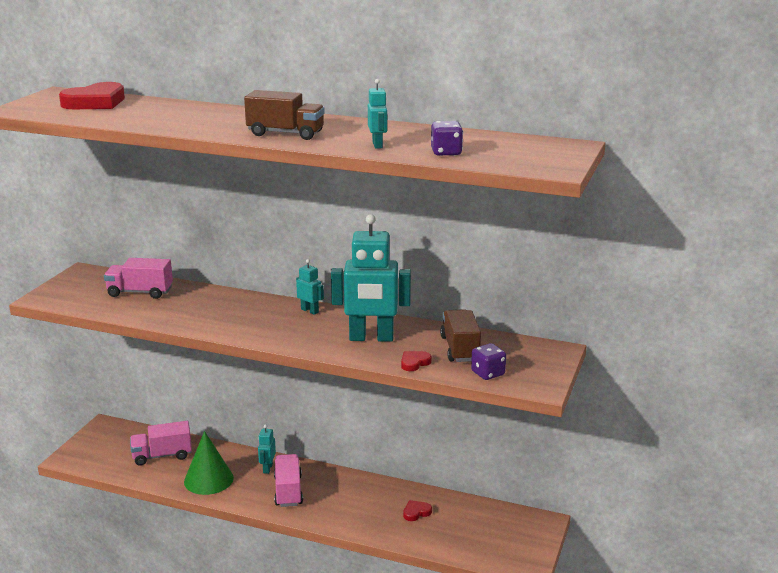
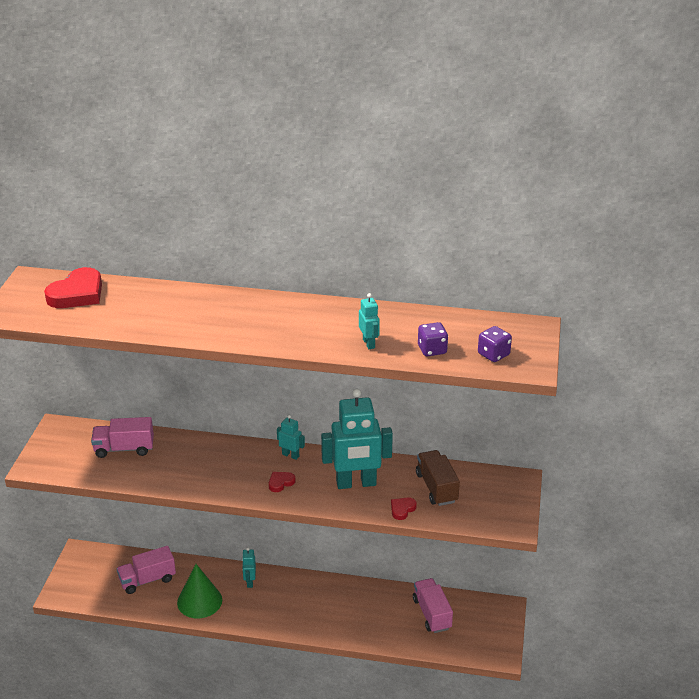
camera: 10 degrees left, 10 degrees up
(285, 134) = (280, 332): brown truck -> none
(288, 491) = (276, 604): pink truck -> pink truck (432, 614)
(416, 512) = (395, 612): red heart -> red heart (280, 483)
(488, 373) = (467, 514): purple dice -> purple dice (493, 355)

